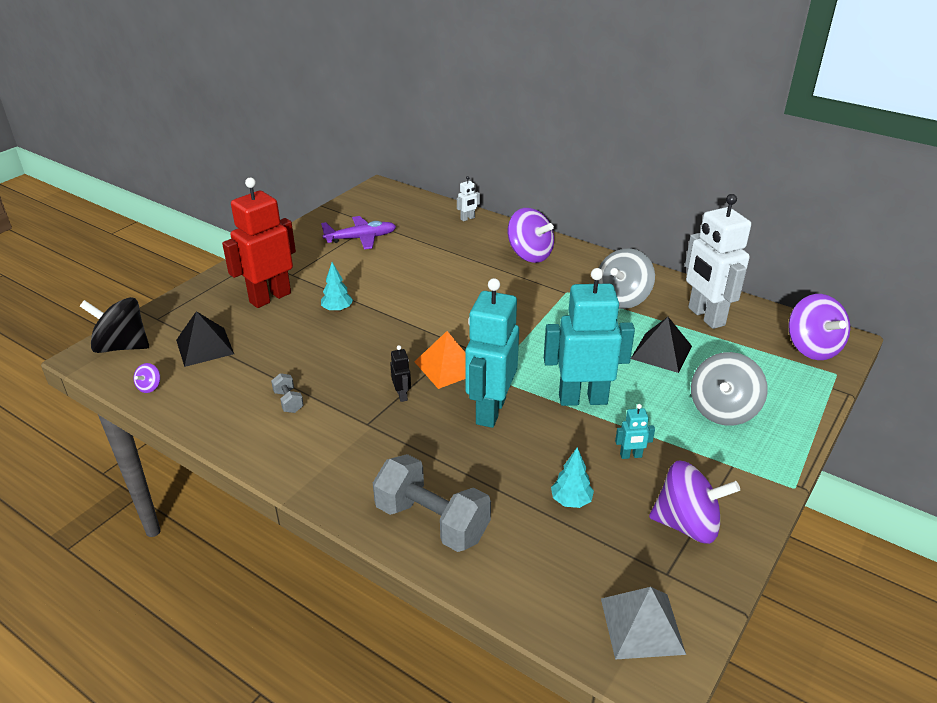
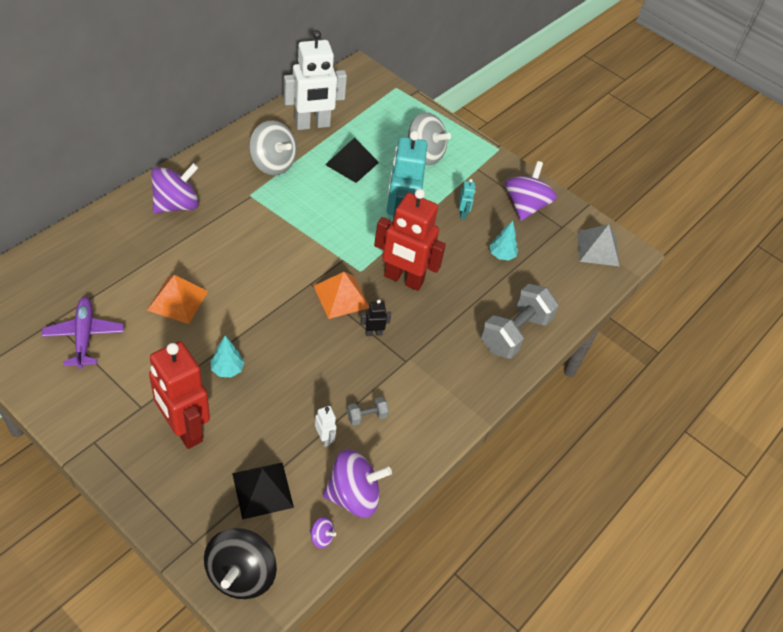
camera: 90 degrees left, 15 degrees up
(412, 273) = (177, 300): none -> orange pyramid
(467, 218) = (80, 237): white robot -> white robot (324, 438)
(490, 411) = (403, 279): turquoise robot -> red robot
(812, 348) = (365, 87): purple spinning top -> purple spinning top (354, 496)

